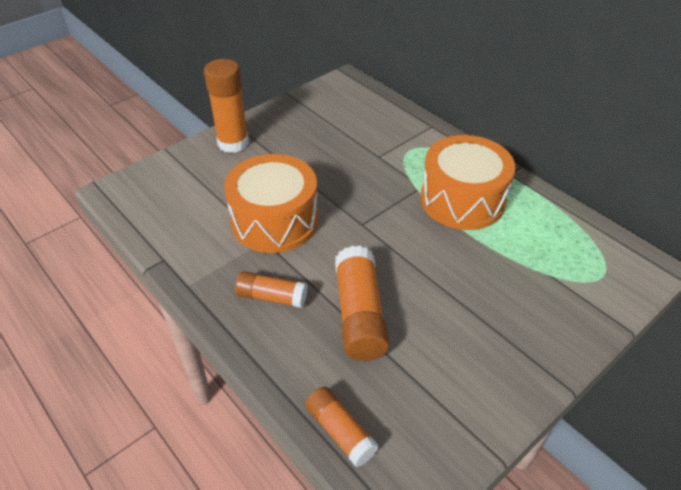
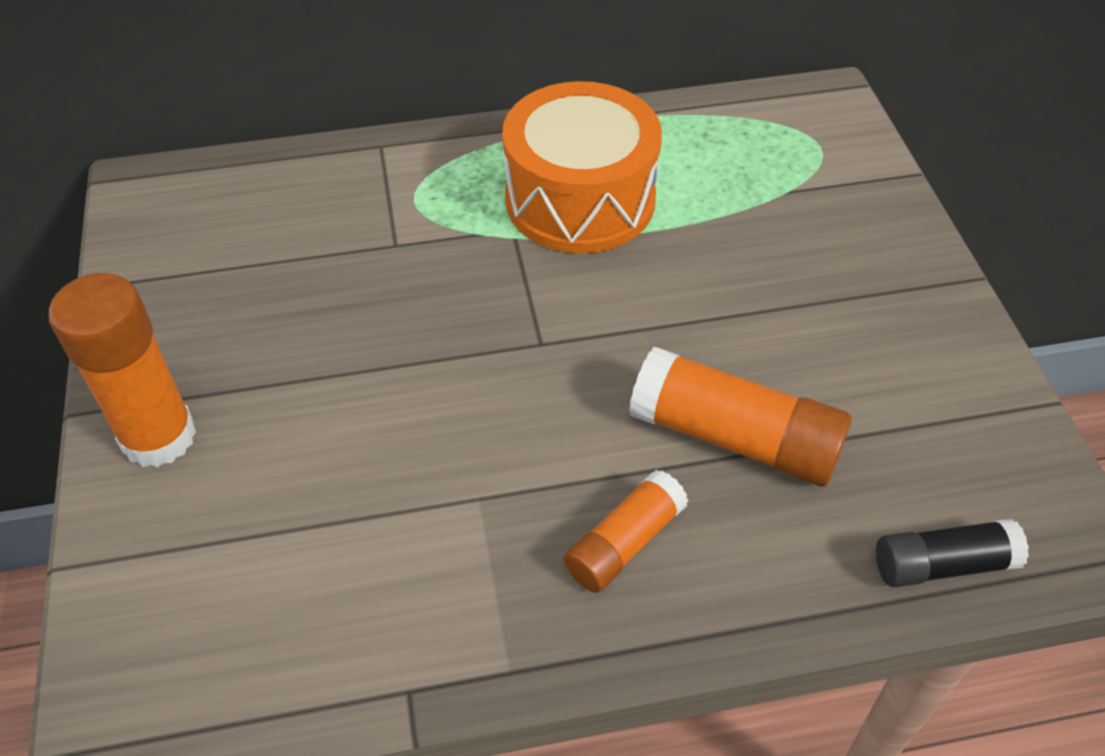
camera: 60 degrees left, 5 degrees up
(274, 221) = (440, 461): orange drum -> none
(340, 431) = (942, 564): orange glue stick -> black glue stick

